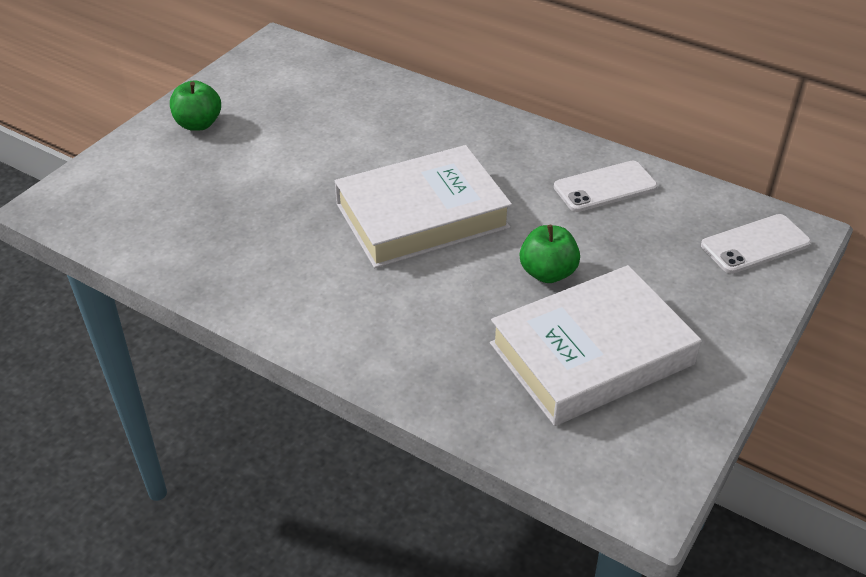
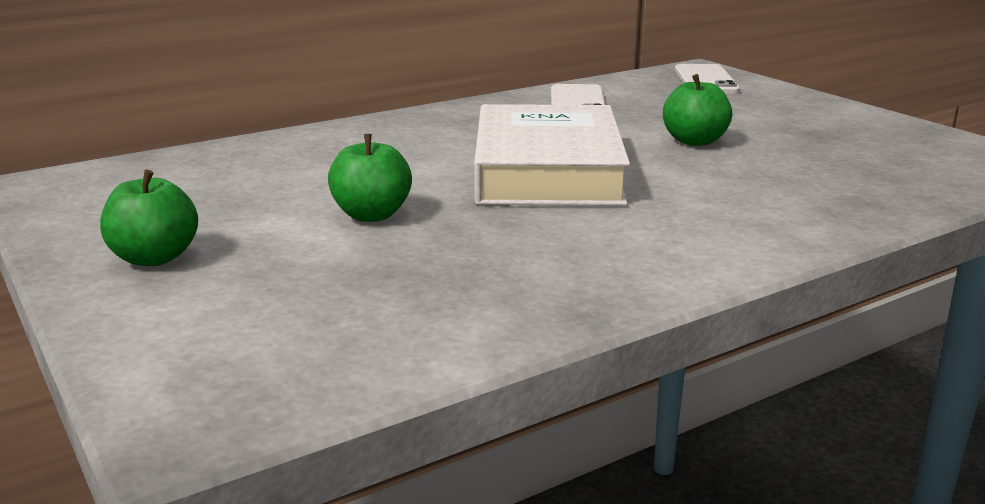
camera: 65 degrees left, 20 degrees down
(295, 170) = (371, 215): none -> green apple
(591, 353) = (828, 147): white book -> none

